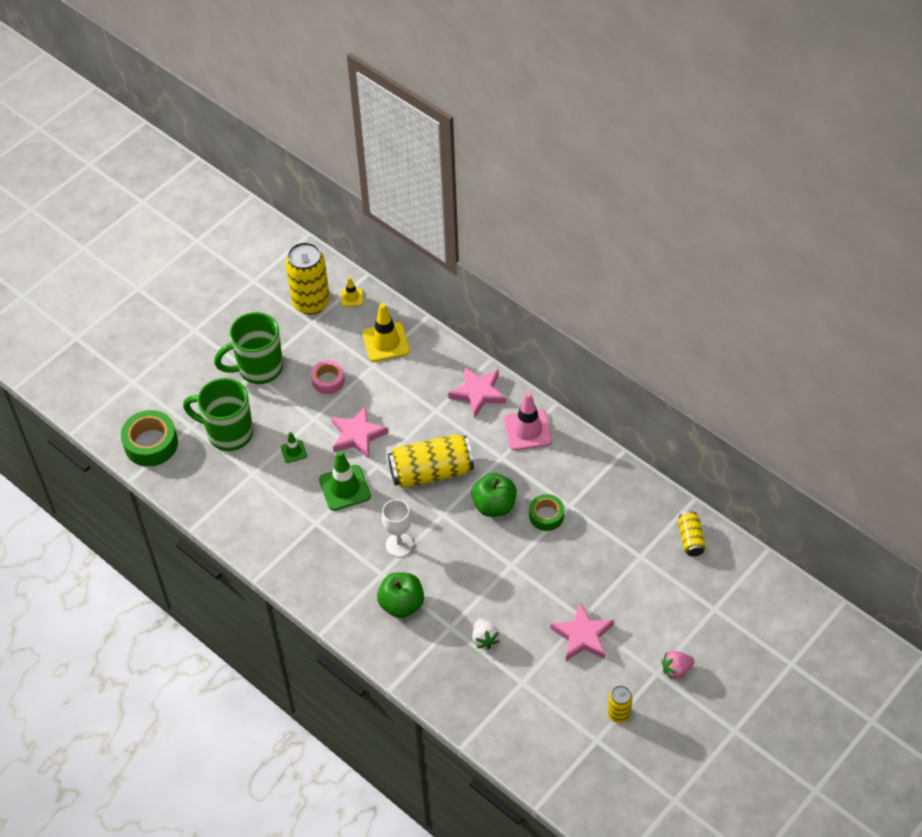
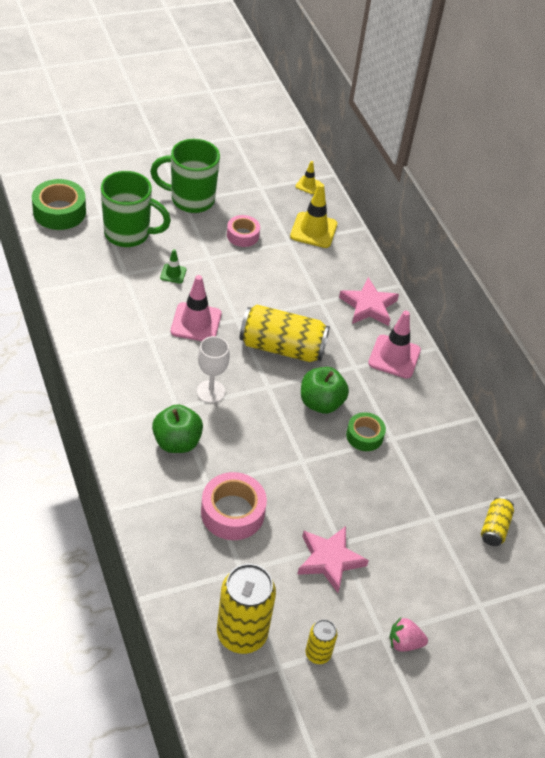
camera: 20 degrees right, 5 degrees down
(228, 433) = (129, 234): green mug -> green mug turned 150 degrees clockwise
(311, 302) = (270, 173): yellow can -> yellow can (242, 633)
(345, 488) = (196, 322): green traffic cone -> pink traffic cone
(357, 435) = (237, 288): pink star -> none
(484, 639) = (232, 512): white strawberry -> pink tape

